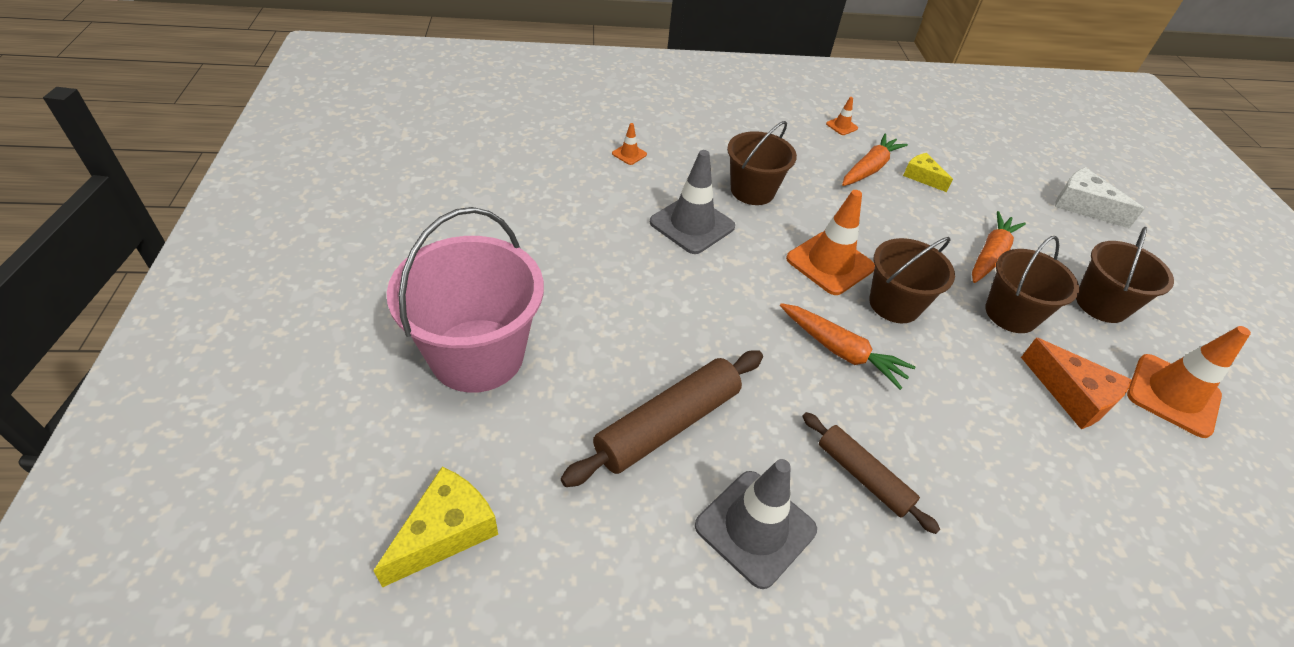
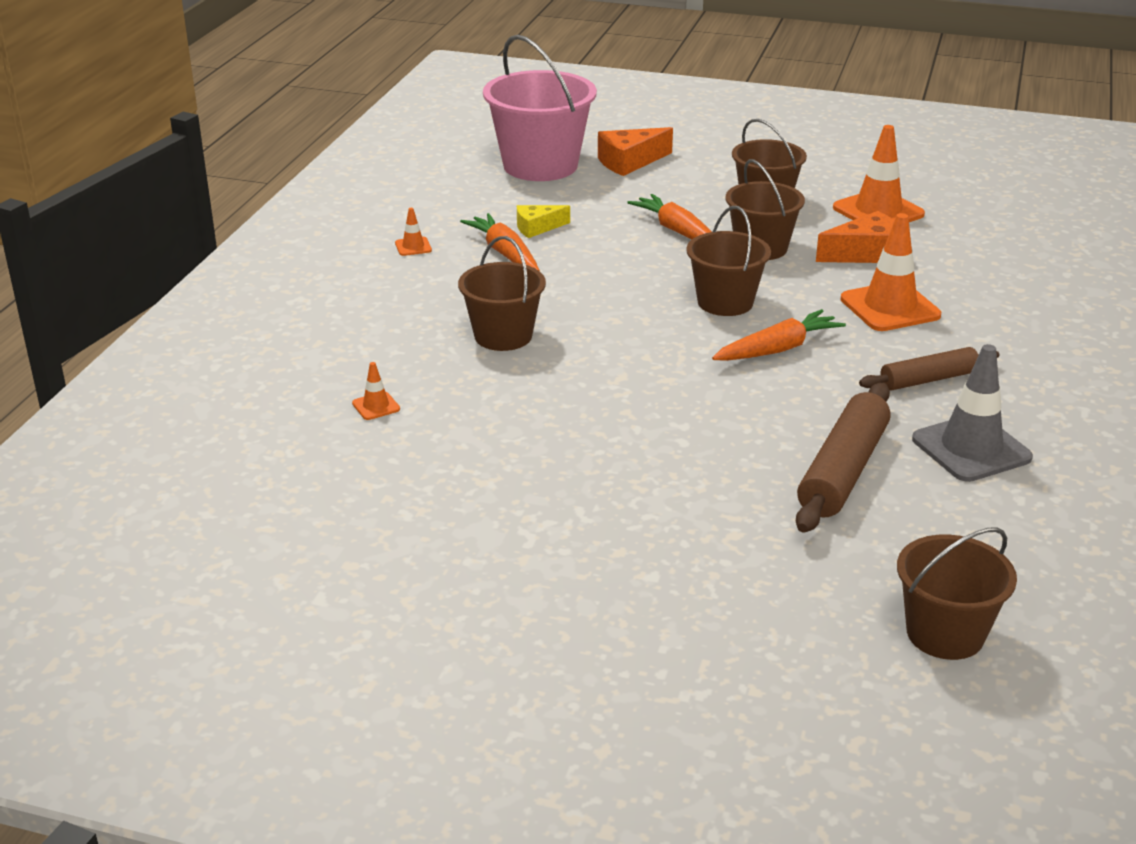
camera: 65 degrees left, 15 degrees down
(446, 532) = (945, 633): yellow cheese -> brown bucket
(477, 355) = (704, 583): pink bucket -> pink bucket (540, 165)
(667, 425) = (843, 471): brown rolling pin -> brown rolling pin turned 45 degrees clockwise
(692, 224) = (544, 390): grey traffic cone -> none
(830, 263) = (650, 321): orange traffic cone -> orange traffic cone (890, 307)
(1083, 206) = (629, 162): white cheese -> orange cheese

